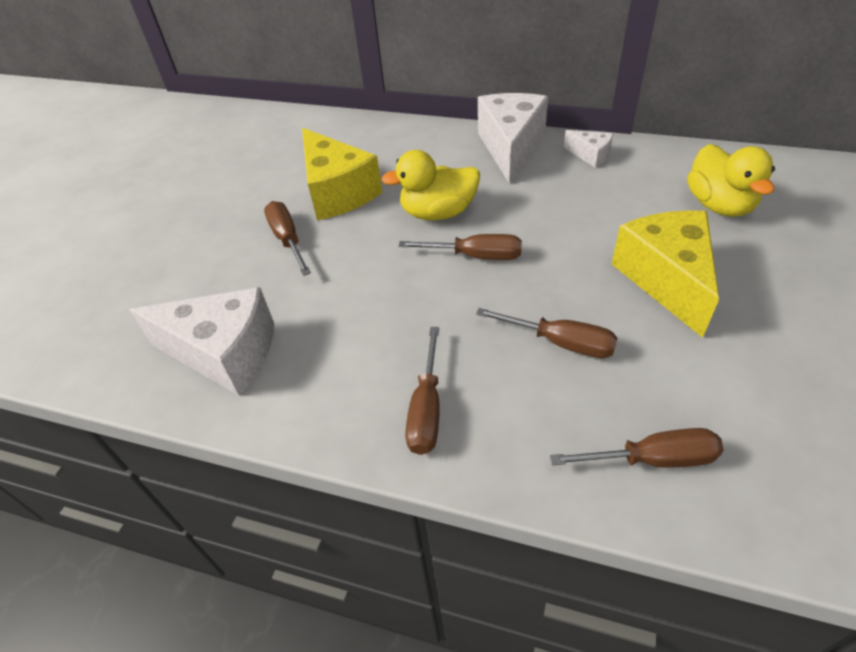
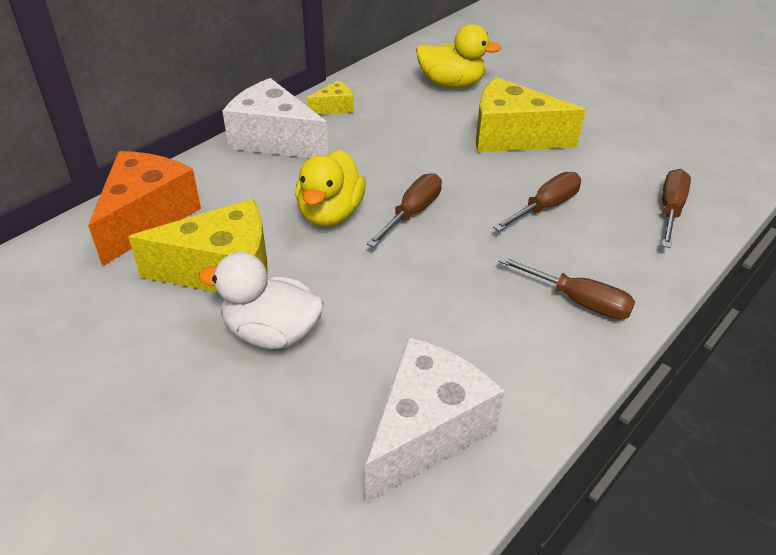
camera: 70 degrees left, 5 degrees down
(287, 239) = (271, 333): brown screwdriver -> white duck
(370, 138) = (147, 218): none -> orange cheese
(590, 155) = (334, 107): white cheese -> yellow cheese

